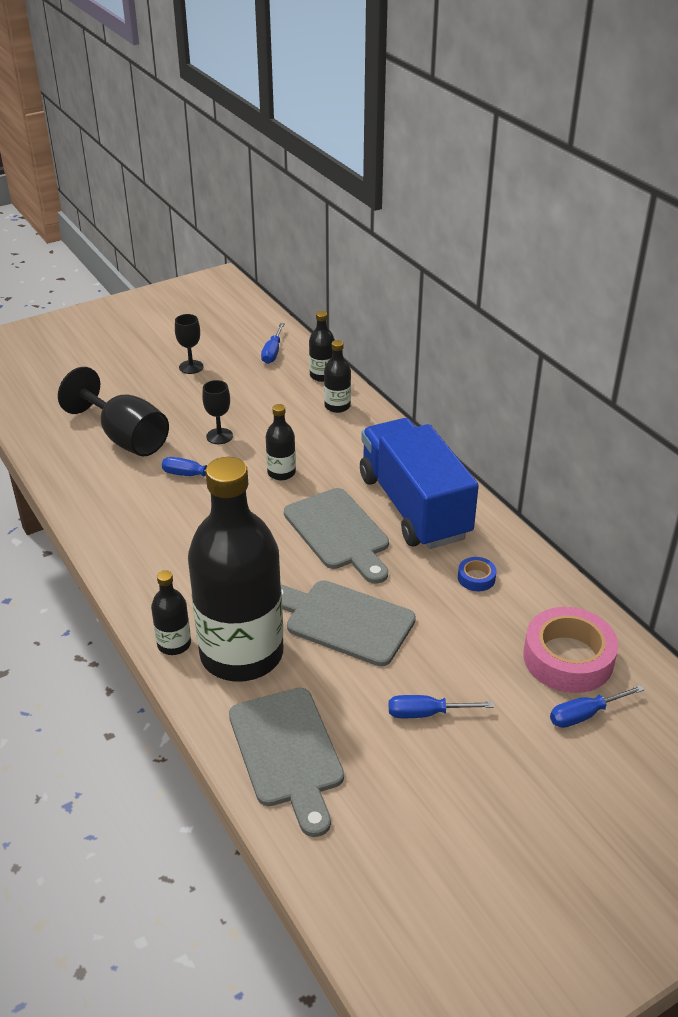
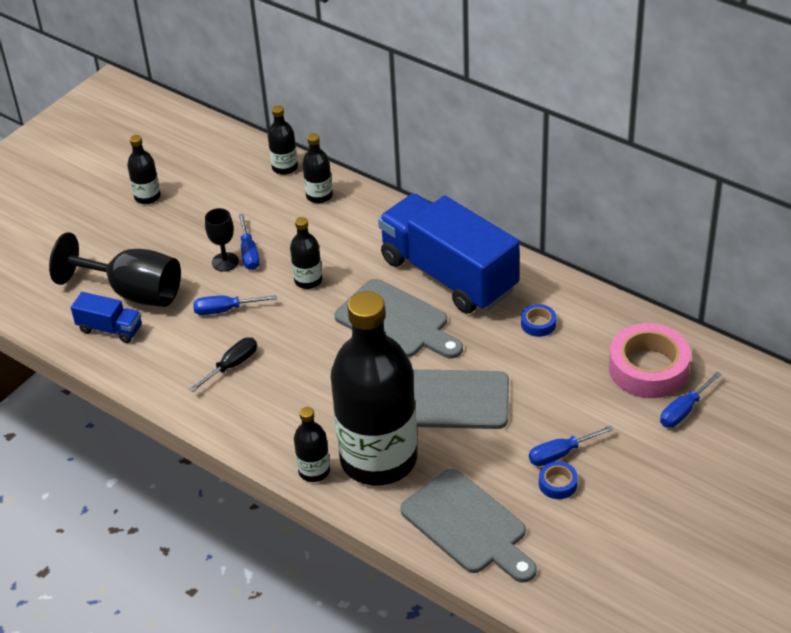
camera: 20 degrees left, 5 degrees up
(85, 461) = (110, 329): none -> blue truck
(165, 524) = (231, 366): none -> black screwdriver
(191, 367) = (147, 197): black goblet -> black bottle
(273, 352) = (220, 156): blue screwdriver -> blue screwdriver (249, 253)
(406, 743) = (558, 484): none -> blue tape

